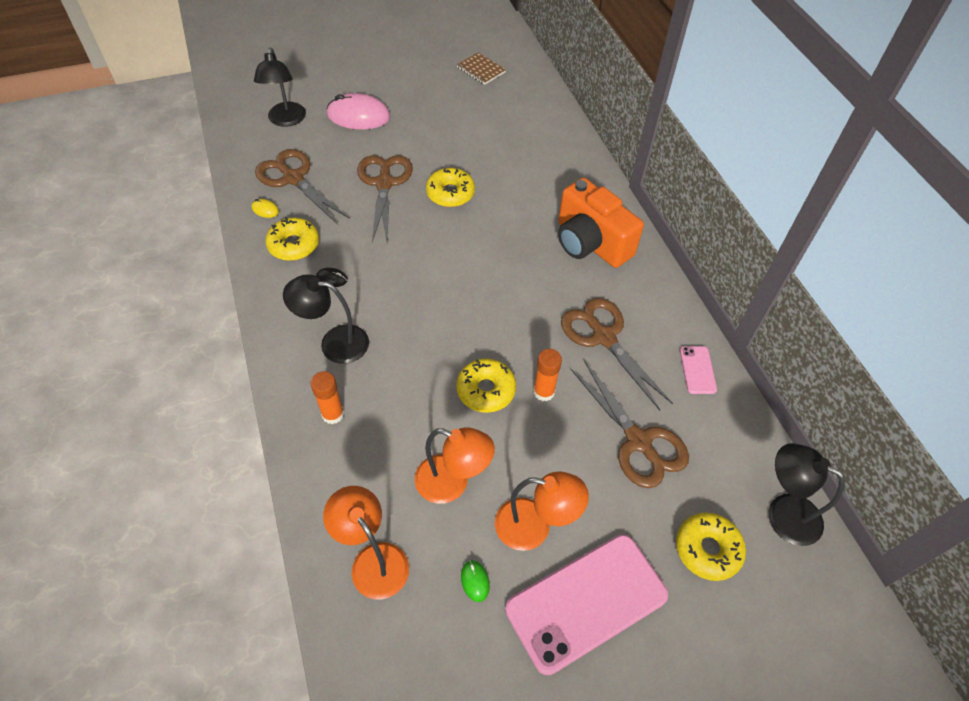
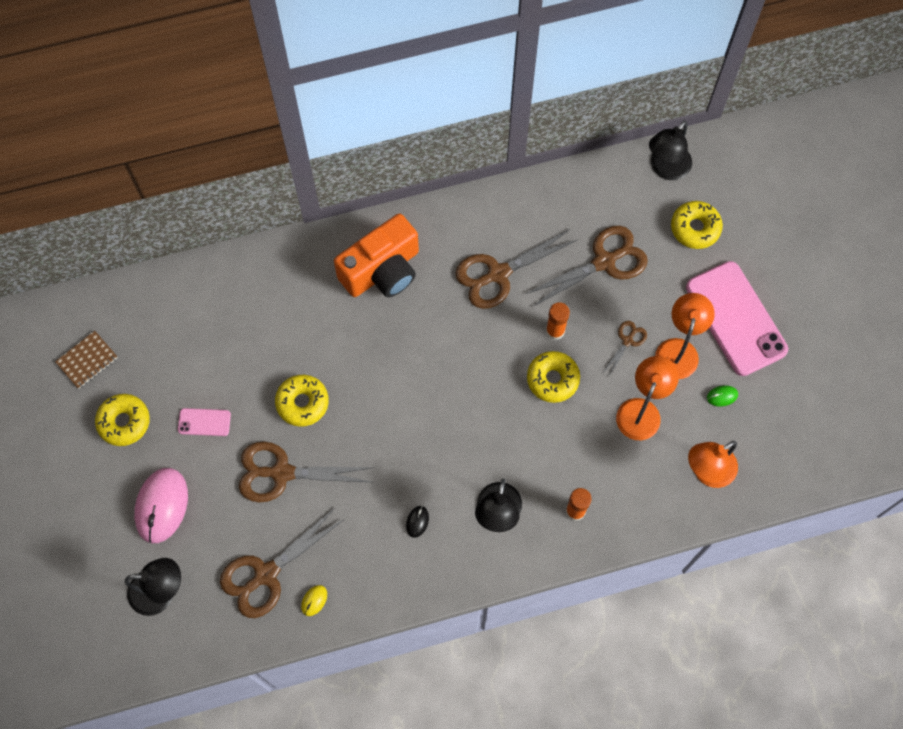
camera: 85 degrees left, 15 degrees up
(294, 245) = (369, 564): yellow donut -> yellow donut (124, 422)
(540, 467) = (627, 341): none -> brown scissors
(697, 370) = (535, 202): pink phone -> pink phone (204, 422)

